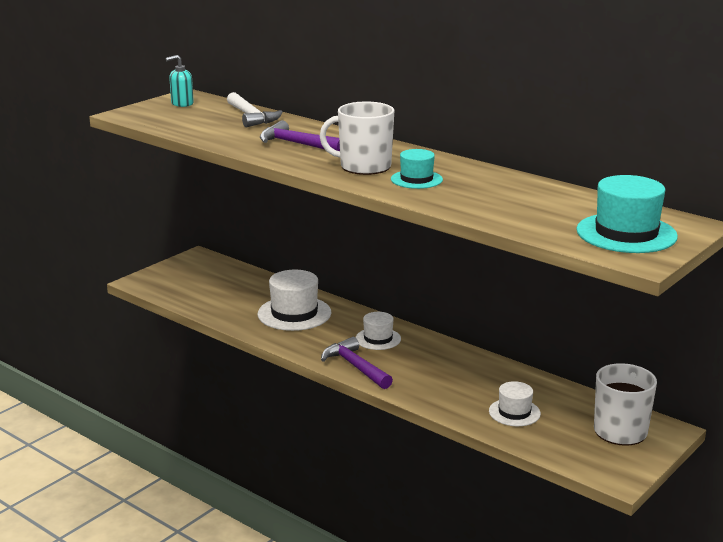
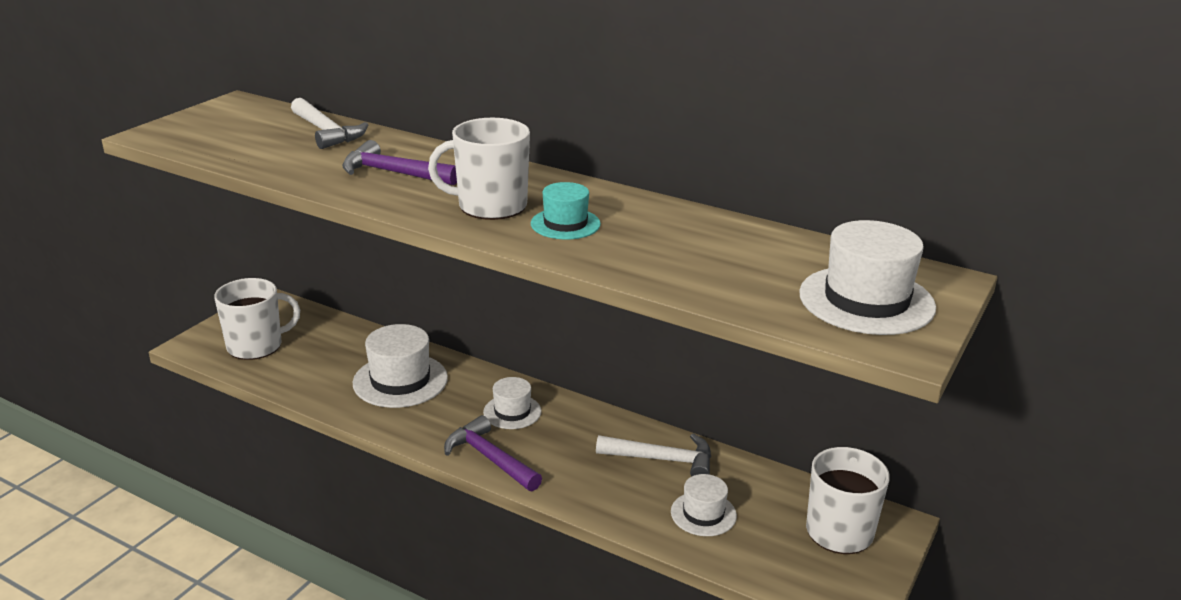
camera: 10 degrees left, 5 degrees up
(182, 103) = (230, 115): turquoise soap dispenser -> none
(187, 284) = (256, 346): none -> white mug
(490, 377) = (662, 460): none -> white hammer
(626, 233) = (866, 300): turquoise hat -> white hat

